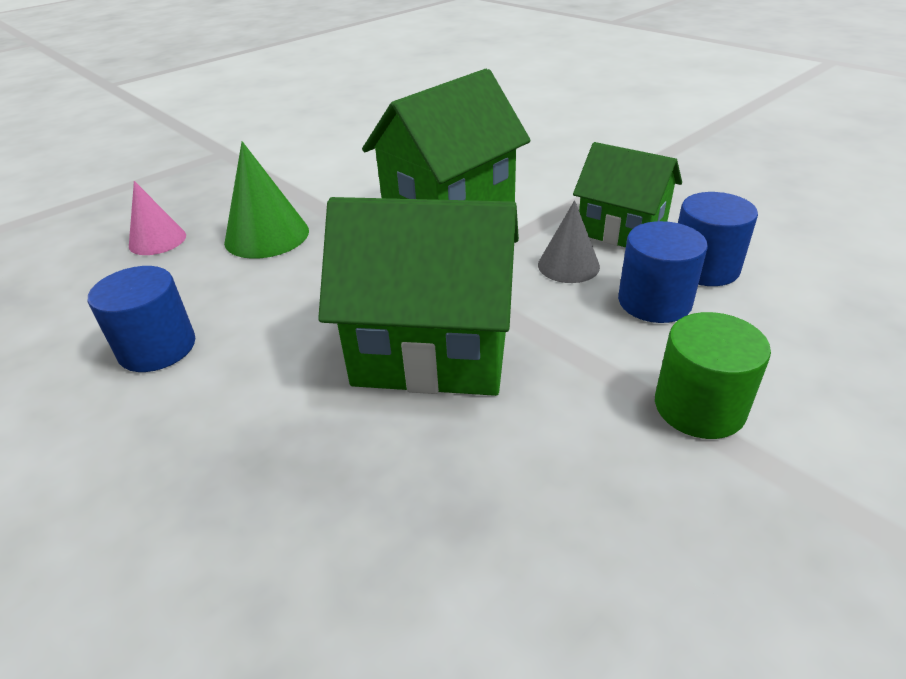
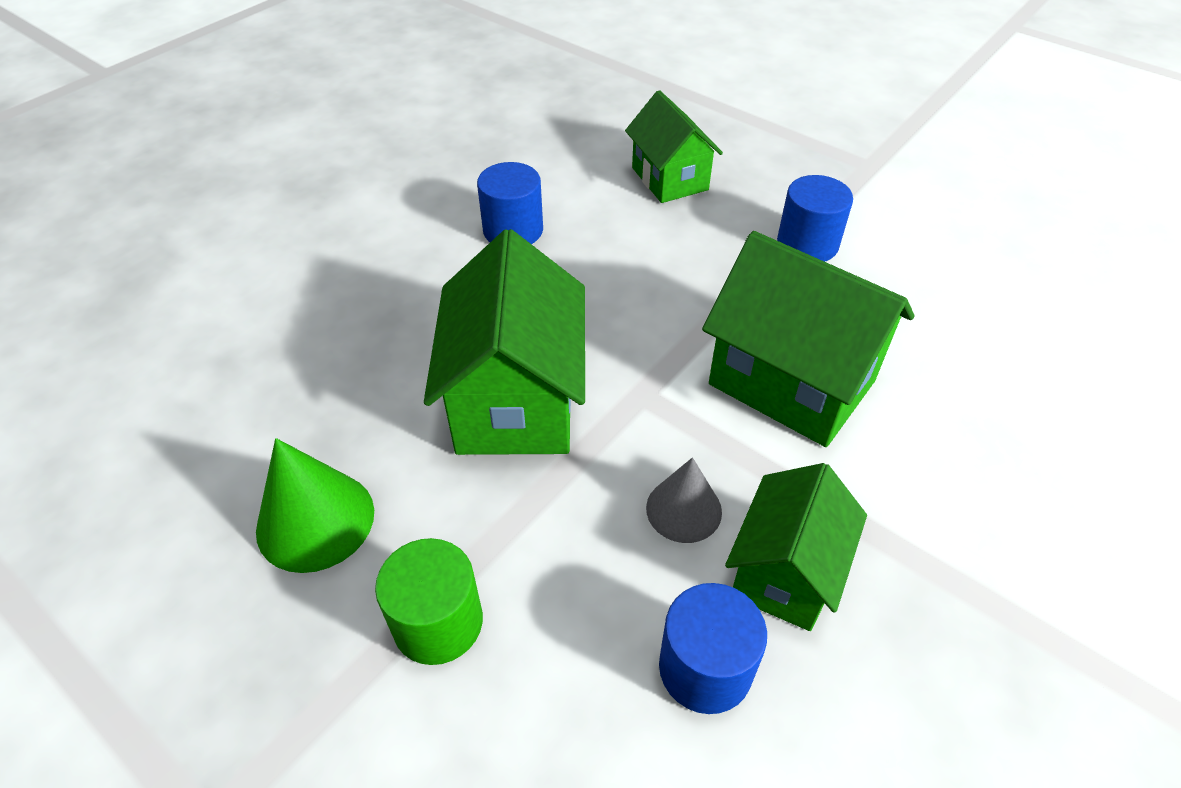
camera: 80 degrees right, 10 degrees up
(157, 240) = (669, 179): pink cone -> green house
(267, 236) = (693, 246): green cone -> green cone (315, 520)
(654, 302) = (618, 598): blue cylinder -> blue cylinder (807, 244)

